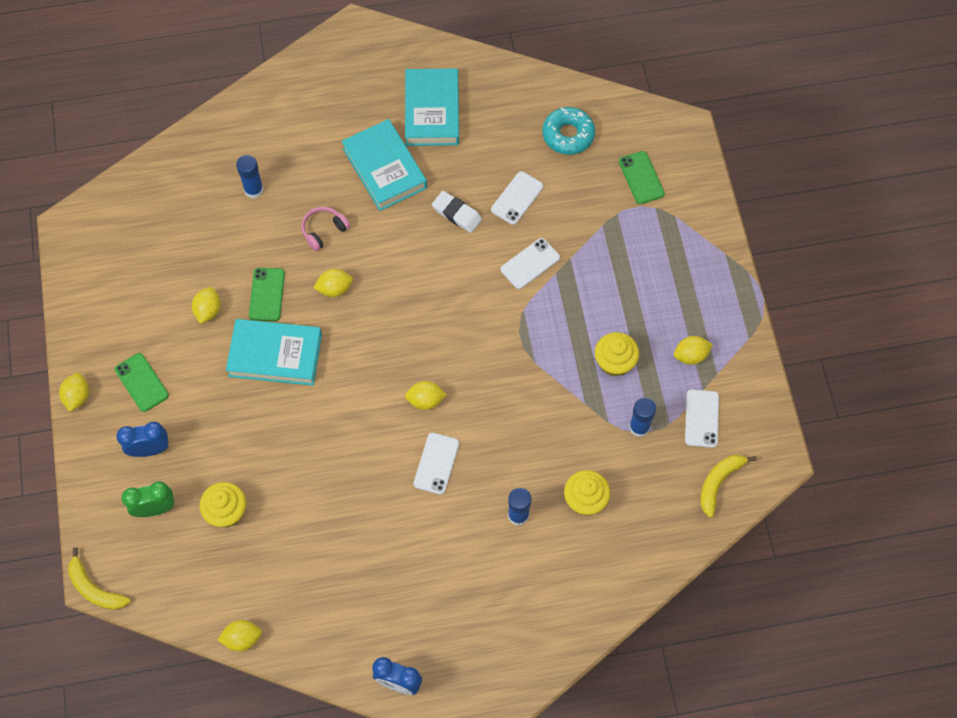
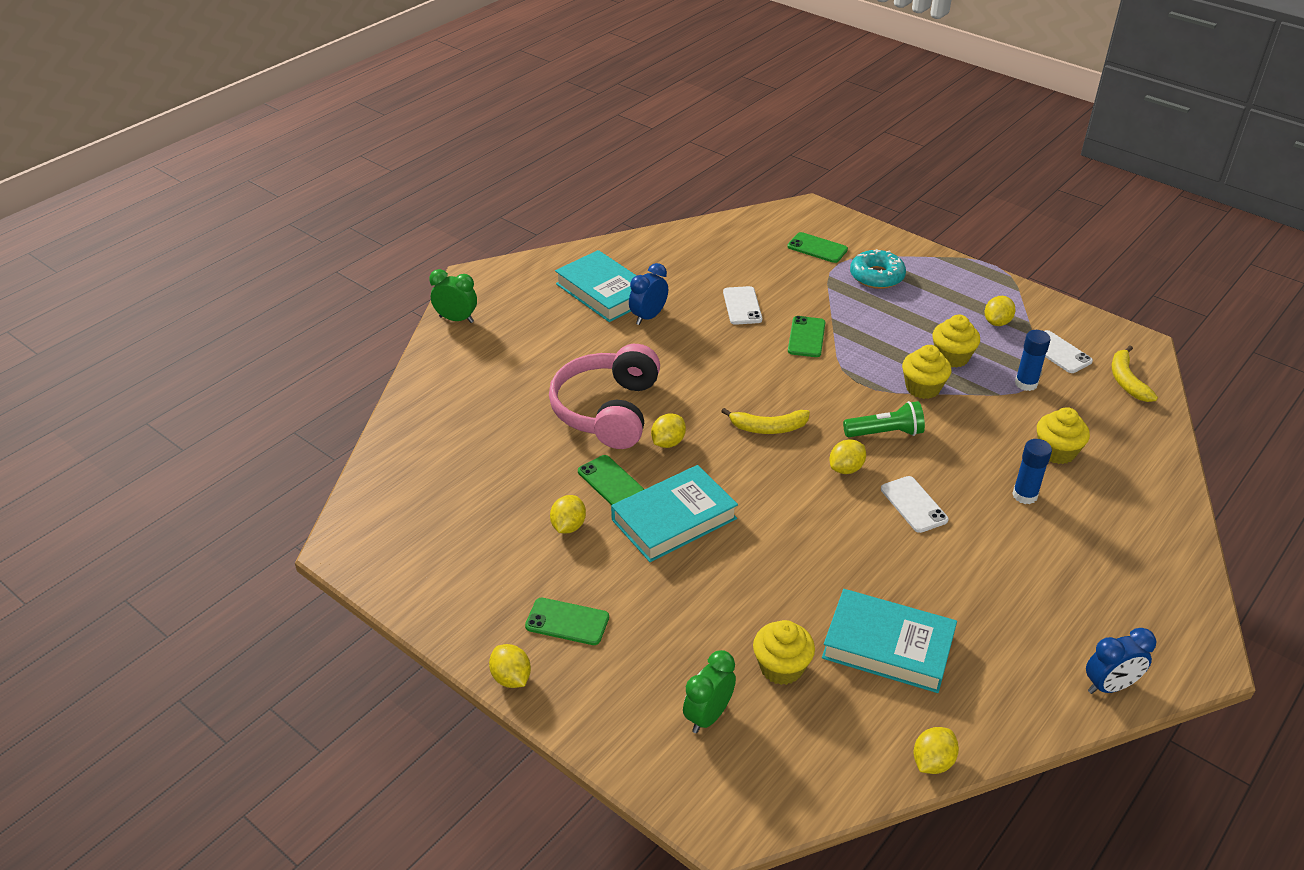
camera: 40 degrees left, 25 degrees down
(94, 588) = (731, 835): yellow banana -> yellow banana (768, 428)
(150, 449) = (642, 670): blue clock -> blue clock (648, 317)
(208, 311) = (568, 526): yellow lemon -> yellow lemon turned 45 degrees clockwise
(253, 190) = (507, 419): blue glue stick -> none
(305, 67) = (456, 319): none -> green clock
(324, 231) = (608, 410): pink headphones -> pink headphones, size x2.25
(384, 168) = (609, 344): turquoise book -> turquoise book (888, 646)
(456, 214) = (707, 340): white eraser -> none
(486, 392) = (885, 433): none -> green flashlight
(530, 264) = (806, 337): white phone -> green phone
(559, 373) = (922, 388): none -> yellow cupcake
(568, 135) = (730, 253): turquoise donut -> turquoise donut (876, 276)

